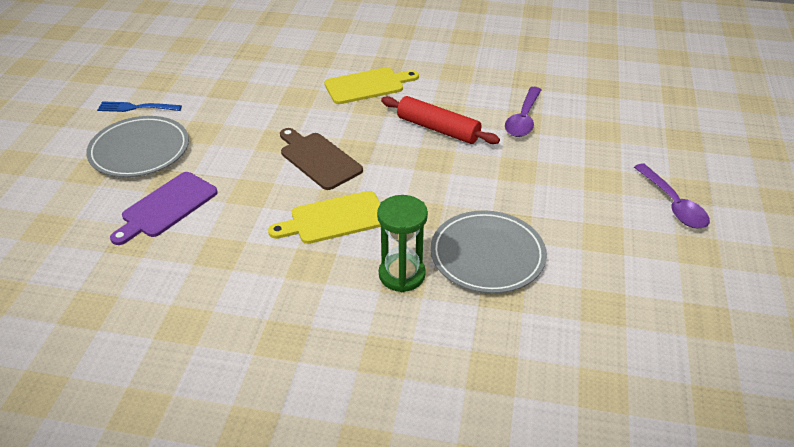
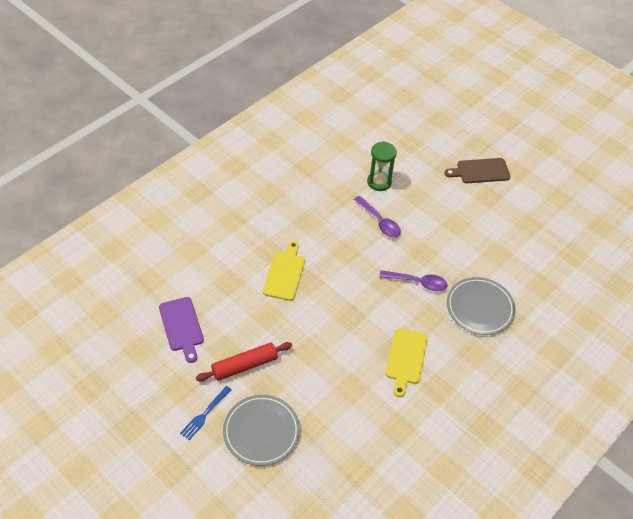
camera: 60 degrees left, 10 degrees up
(166, 207) = (335, 439): purple cutting board -> purple cutting board (181, 326)
(318, 159) = (344, 338): brown cutting board -> brown cutting board (480, 171)
(402, 275) = (471, 352): green hourglass -> green hourglass (379, 182)
(438, 129) = (358, 265): red rolling pin -> red rolling pin (244, 366)
(673, 204) = (492, 210): purple spoon -> purple spoon (417, 282)

